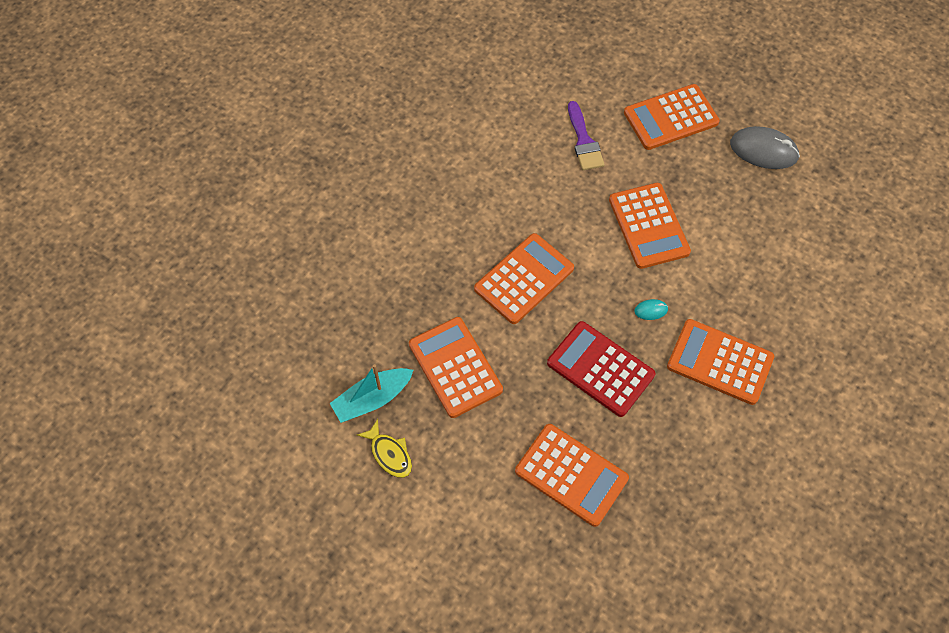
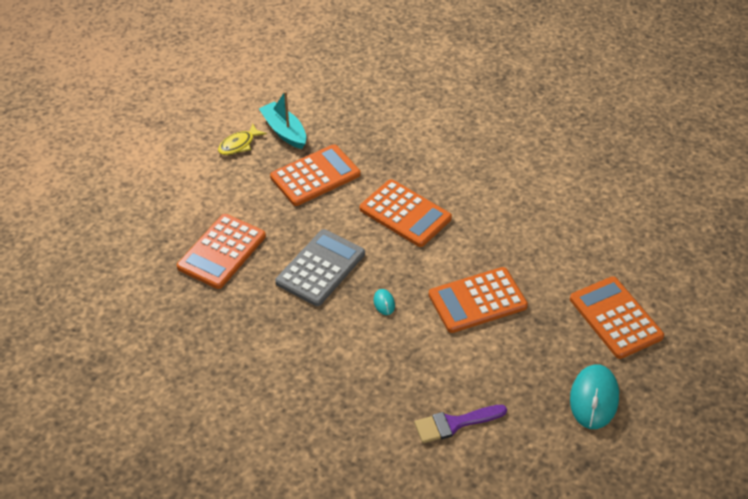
camera: 85 degrees right, 15 degrees down
(584, 141) = (567, 250): purple brush -> purple brush (454, 423)
(600, 369) = (320, 268): red calculator -> grey calculator
(719, 362) = (334, 355): orange calculator -> none
(763, 150) = (594, 398): grey mouse -> turquoise mouse

